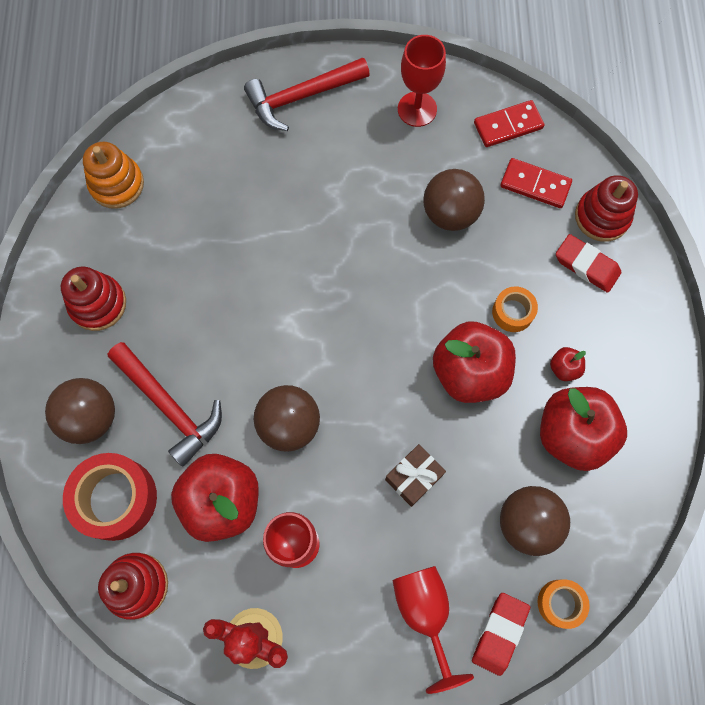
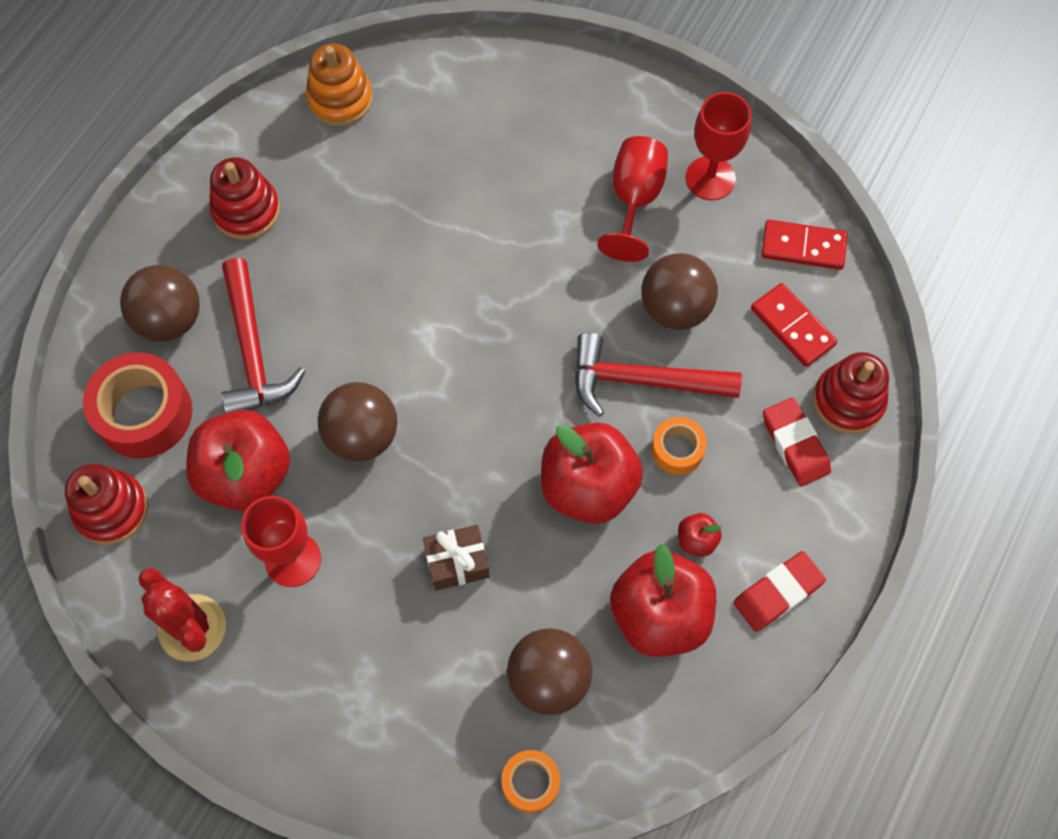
camera: 30 degrees right, 5 degrees down
(301, 97) = (590, 103): red hammer -> red hammer (642, 381)
(424, 612) = (380, 706): red goblet -> red goblet (634, 199)
(499, 633) = (445, 774): red eraser -> red eraser (777, 593)

